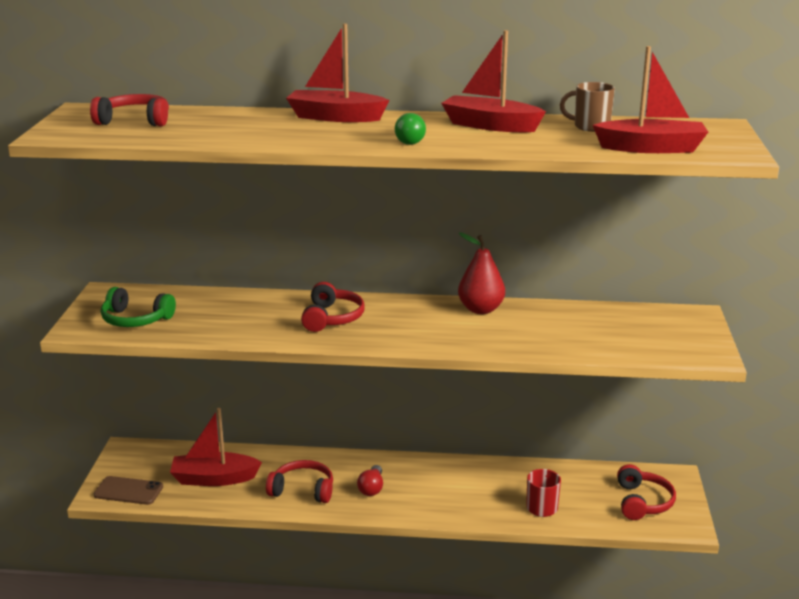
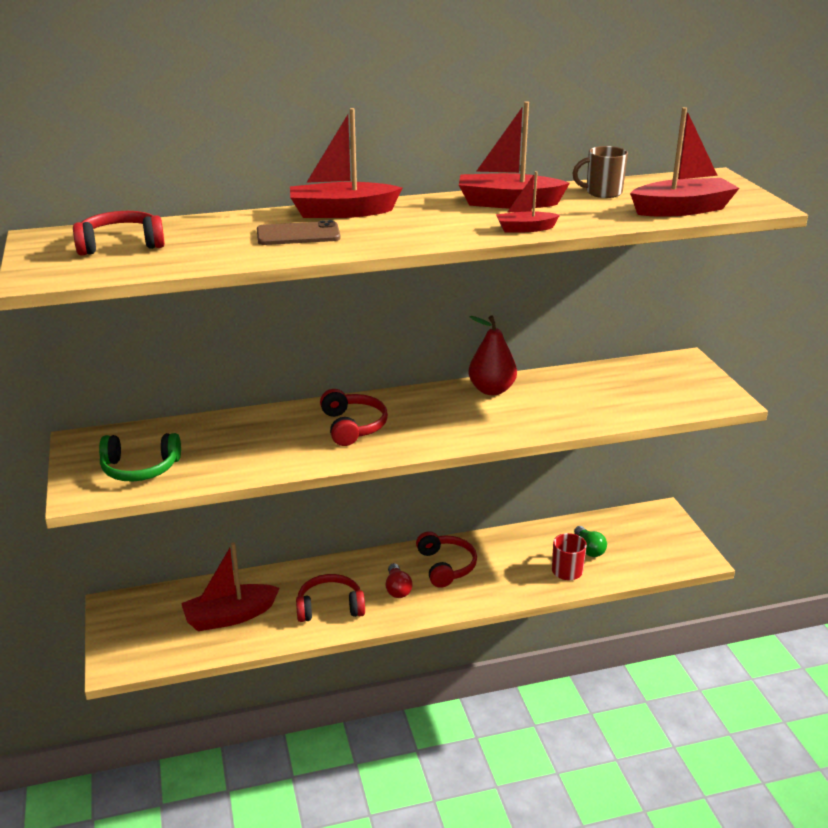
camera: 20 degrees left, 5 degrees up
(128, 491) = (143, 653): brown phone -> brown phone (298, 234)
(410, 140) = (449, 231): green light bulb -> green light bulb (589, 549)
(480, 147) = (525, 229): none -> red boat
(642, 502) = (650, 544): red headphones -> red headphones (446, 566)

